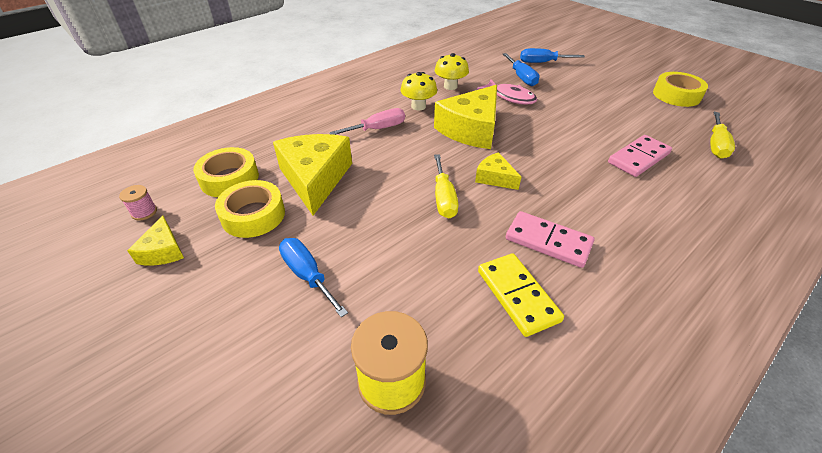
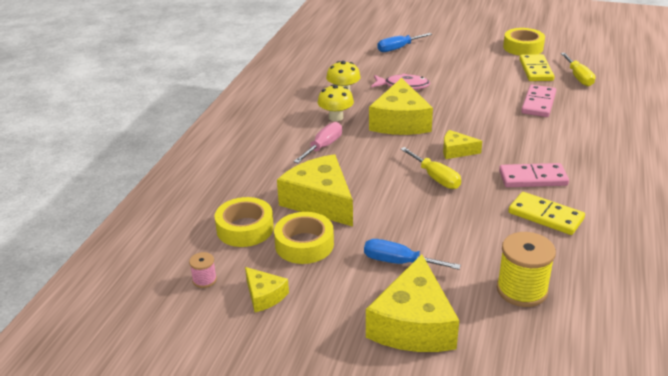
camera: 30 degrees left, 10 degrees down
(237, 358) = (413, 324): none -> yellow cheese
(521, 77) = (394, 66): blue screwdriver -> none
(669, 122) = (535, 70): none -> yellow domino

